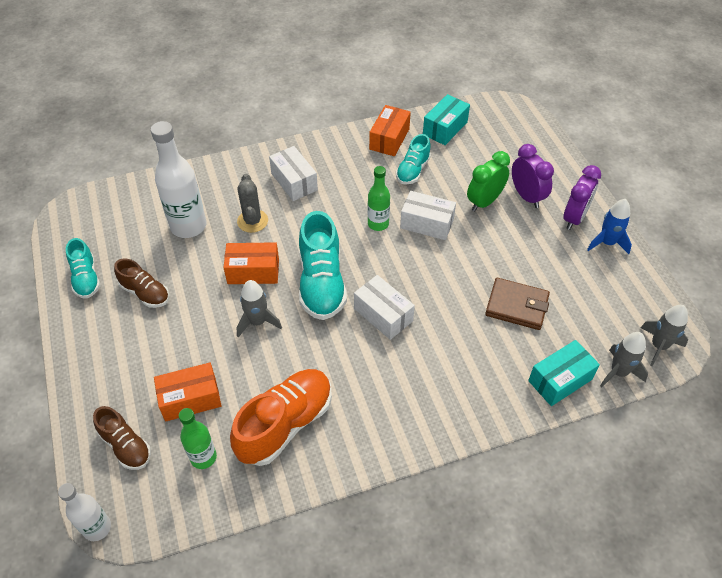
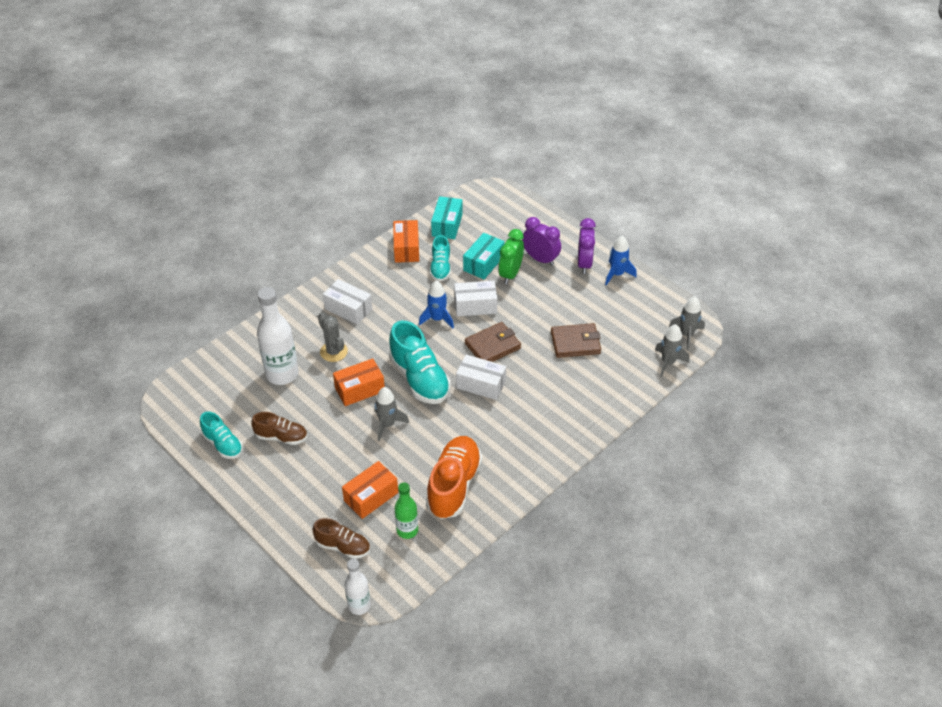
camera: 25 degrees left, 5 degrees down
(378, 224) = (437, 319): green bottle -> blue rocket
(421, 275) = (492, 346): none -> brown wallet
(560, 380) = (631, 382): turquoise box -> turquoise box (483, 263)

